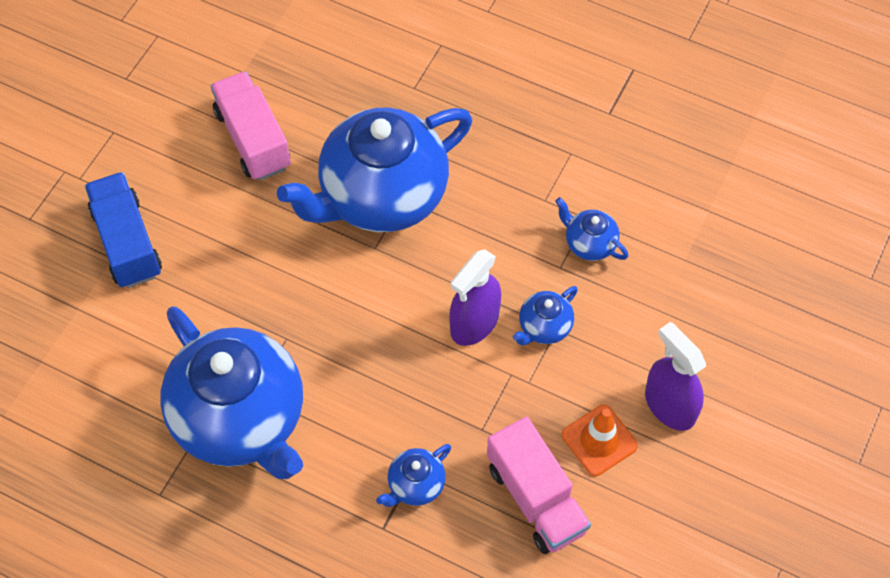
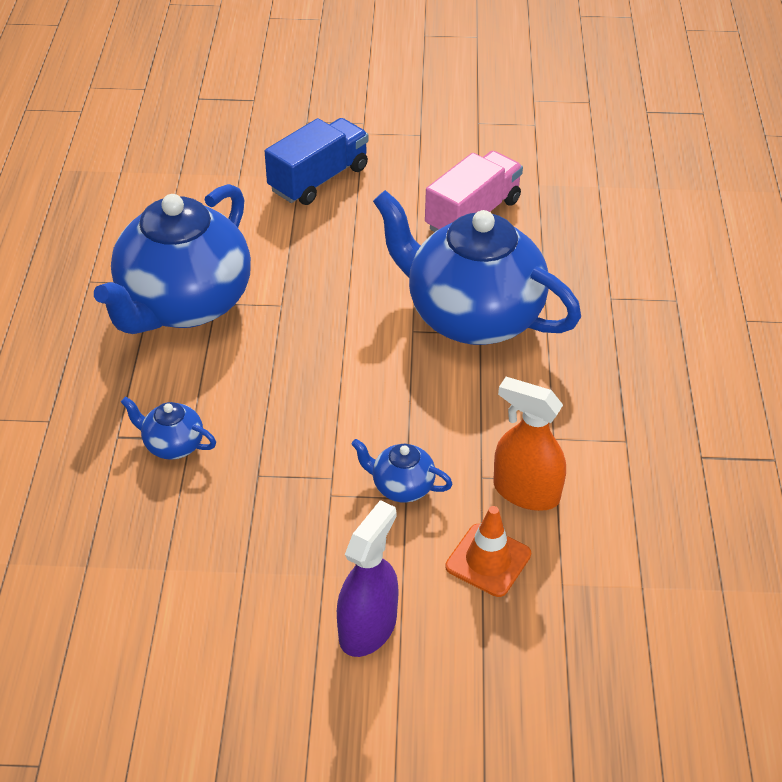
camera: 65 degrees right, 15 degrees down
(474, 323) = (374, 430): purple spray bottle -> none
(536, 498) = (200, 544): pink truck -> none
(589, 243) = (526, 492): blue teapot -> orange spray bottle
(599, 440) = (293, 577): orange traffic cone -> orange traffic cone (488, 560)

